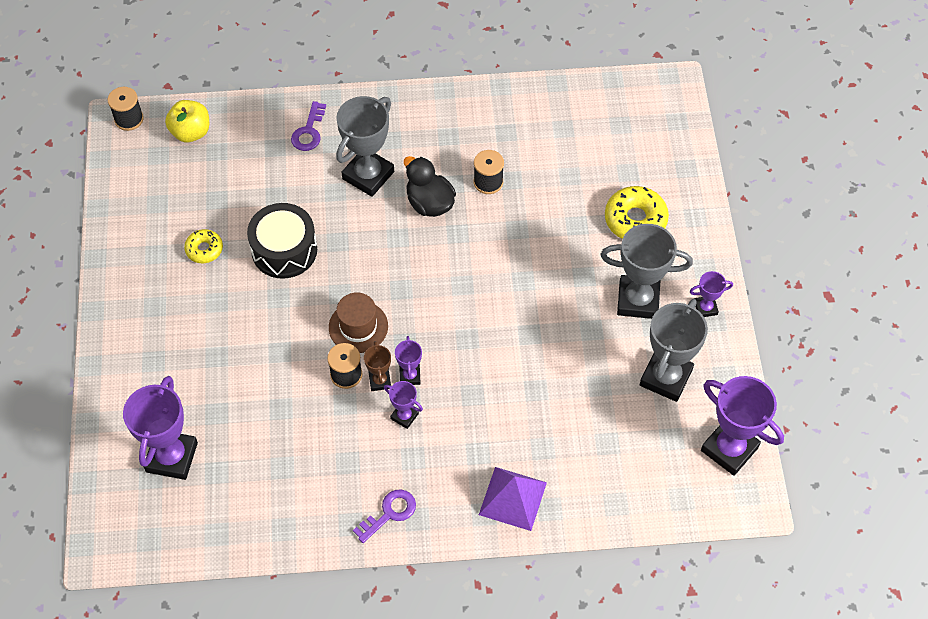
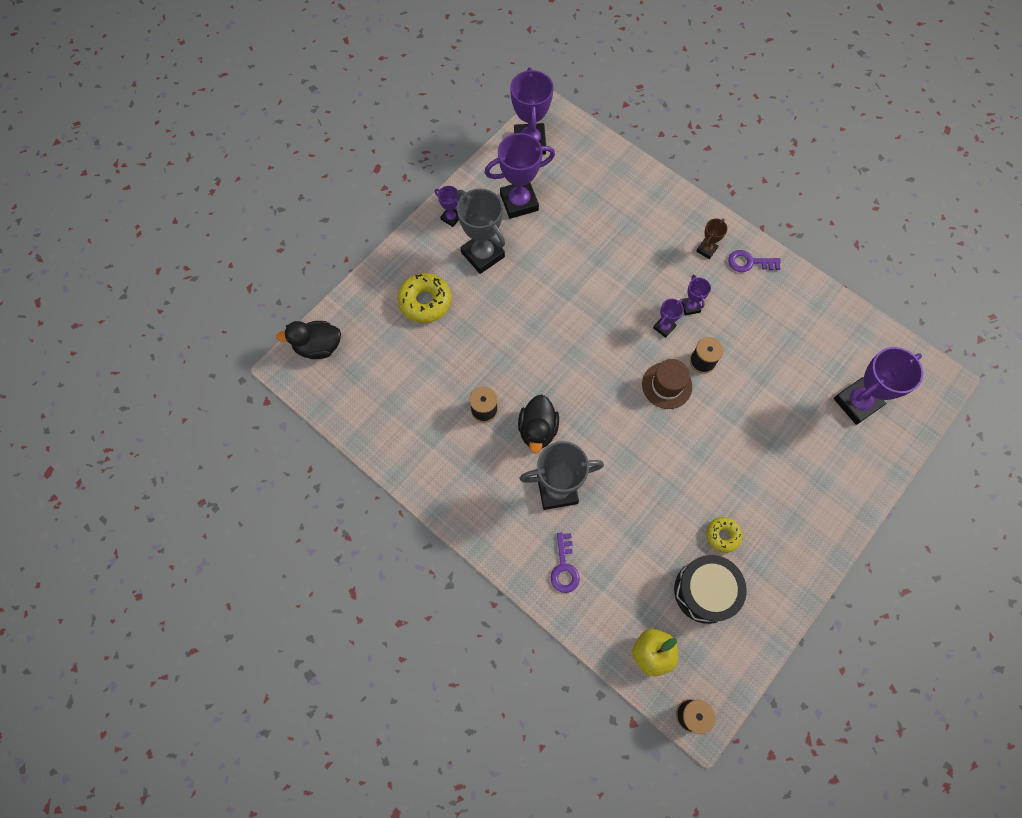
camera: 135 degrees left, 10 degrees up
(284, 250) = (667, 484): black drum -> black drum (705, 591)
(309, 131) = (564, 567): purple key -> purple key turned 120 degrees clockwise
(380, 381) = (685, 340): brown trophy -> brown trophy (706, 249)
(512, 498) = (672, 214): purple pyramid -> none
(665, 377) = (519, 202): grey trophy -> purple trophy
(671, 117) = (318, 347): none -> black duck

